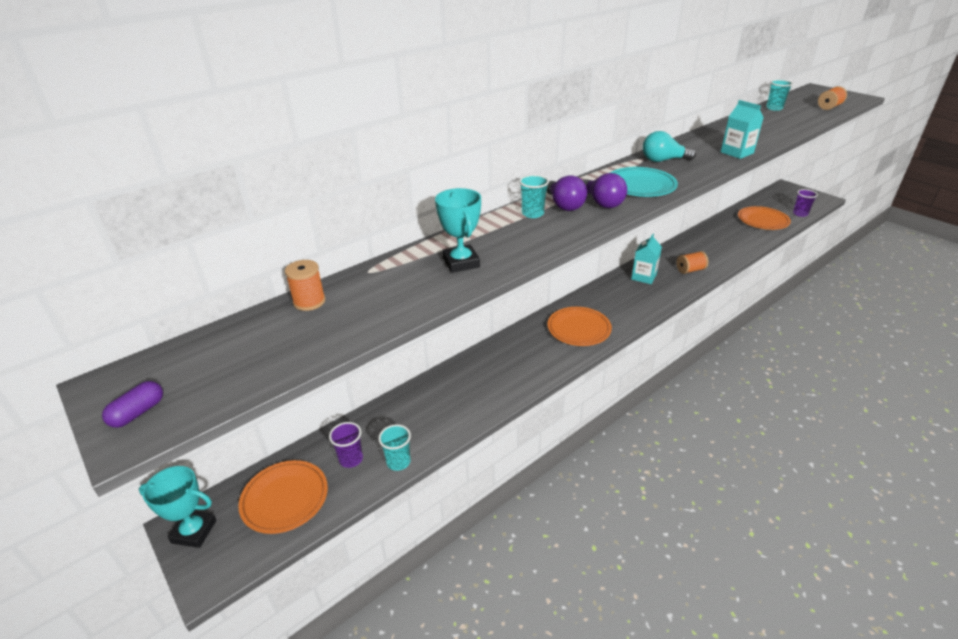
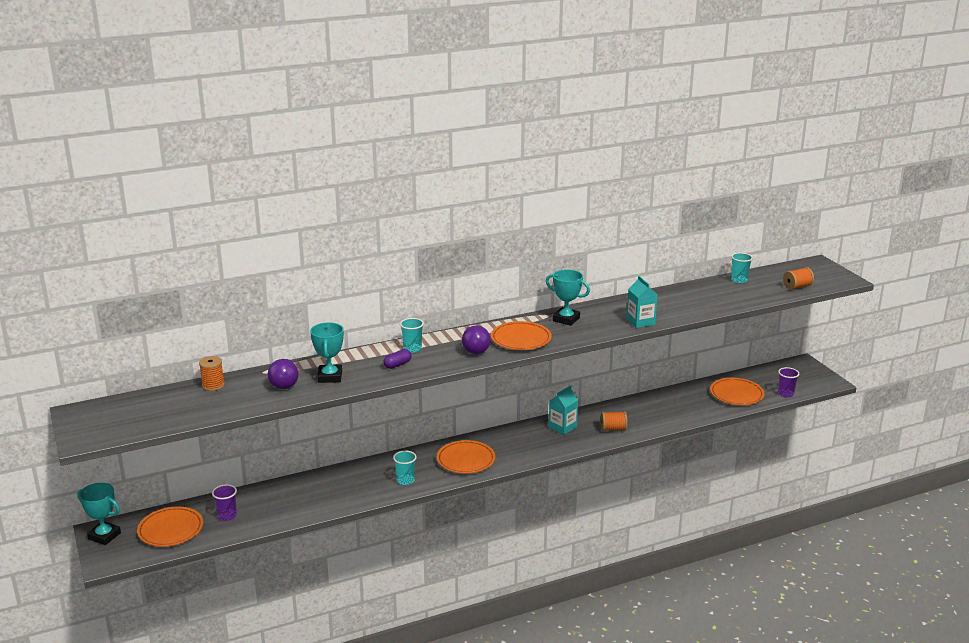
camera: 15 degrees right, 10 degrees down
(138, 413) = (90, 429): purple capsule -> purple capsule (397, 365)
(398, 462) = (260, 524): turquoise cup -> turquoise cup (405, 480)
(564, 205) = (443, 346): purple light bulb -> purple light bulb (284, 383)
(640, 186) = (521, 339): turquoise plate -> orange plate
(663, 160) = (566, 319): turquoise light bulb -> turquoise trophy

